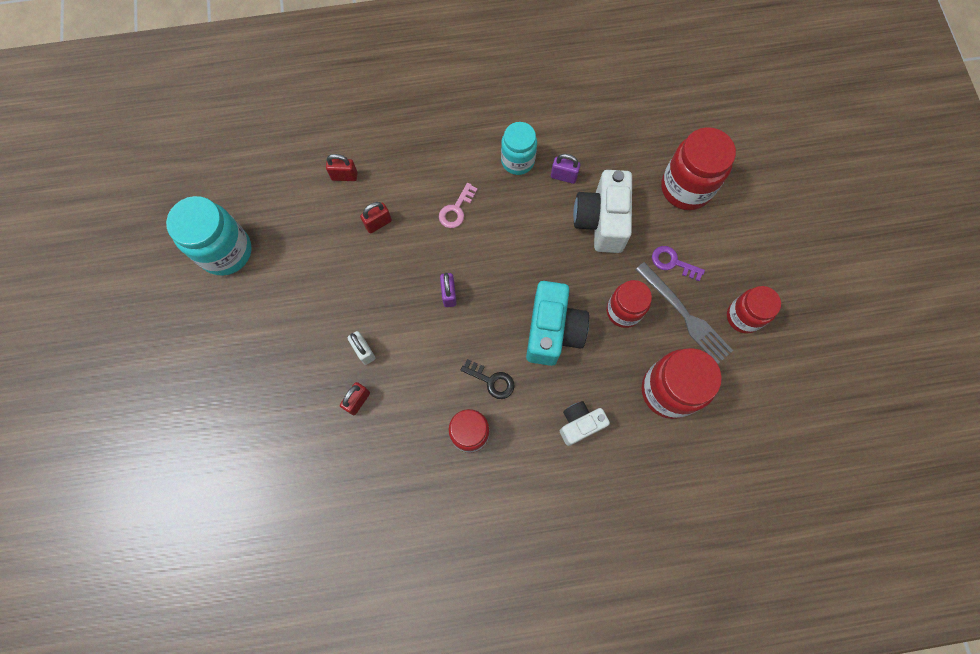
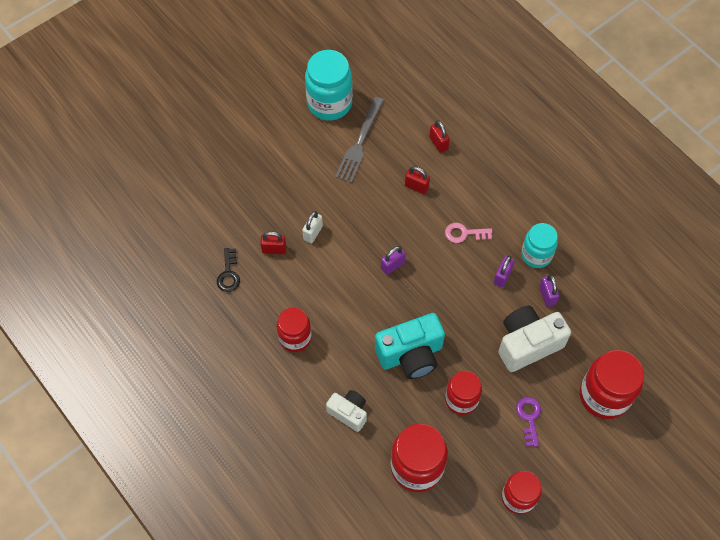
camera: 60 degrees right, 10 degrees down
(491, 381) = (344, 331): black key -> black key (228, 274)
(521, 203) = (502, 276): none -> purple padlock
(686, 316) = (489, 450): grey fork -> grey fork (359, 143)

